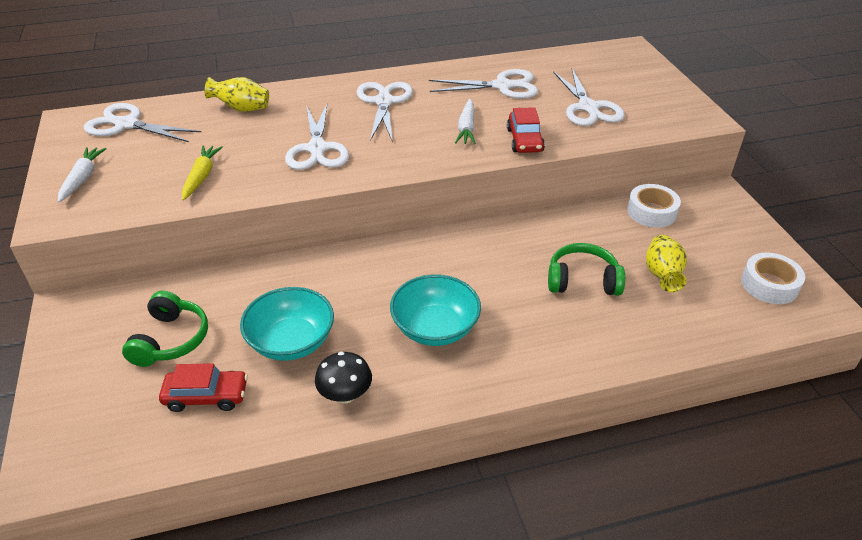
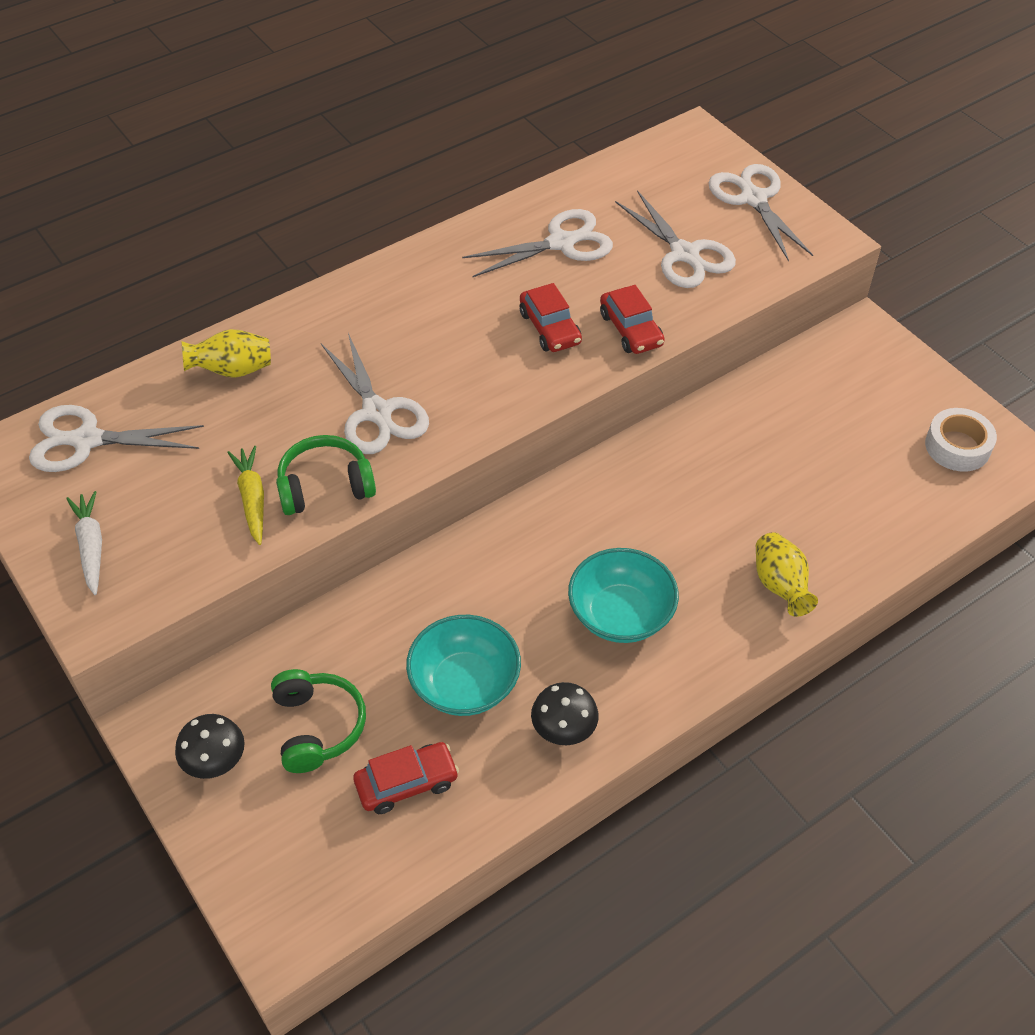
camera: 20 degrees left, 10 degrees up
(88, 342) = (215, 762): none -> black mushroom
(384, 102) = (420, 310): white scissors -> white scissors (753, 199)
(466, 128) = (550, 328): white carrot -> red car
(582, 280) = (757, 500): green headphones -> green headphones (325, 486)
(651, 212) = (797, 378): white tape -> none
(662, 275) = (841, 467): yellow vase -> yellow vase (780, 585)

